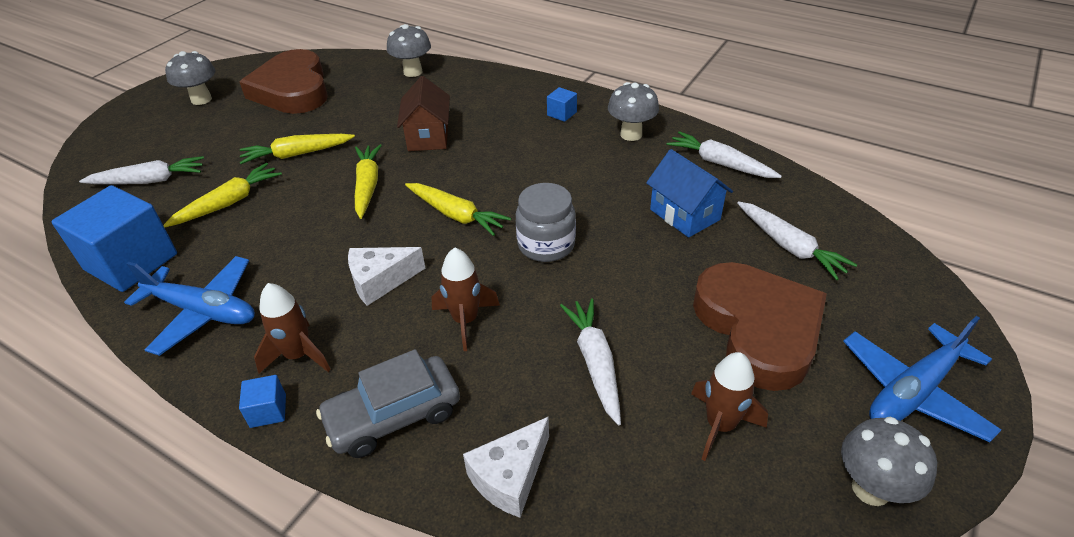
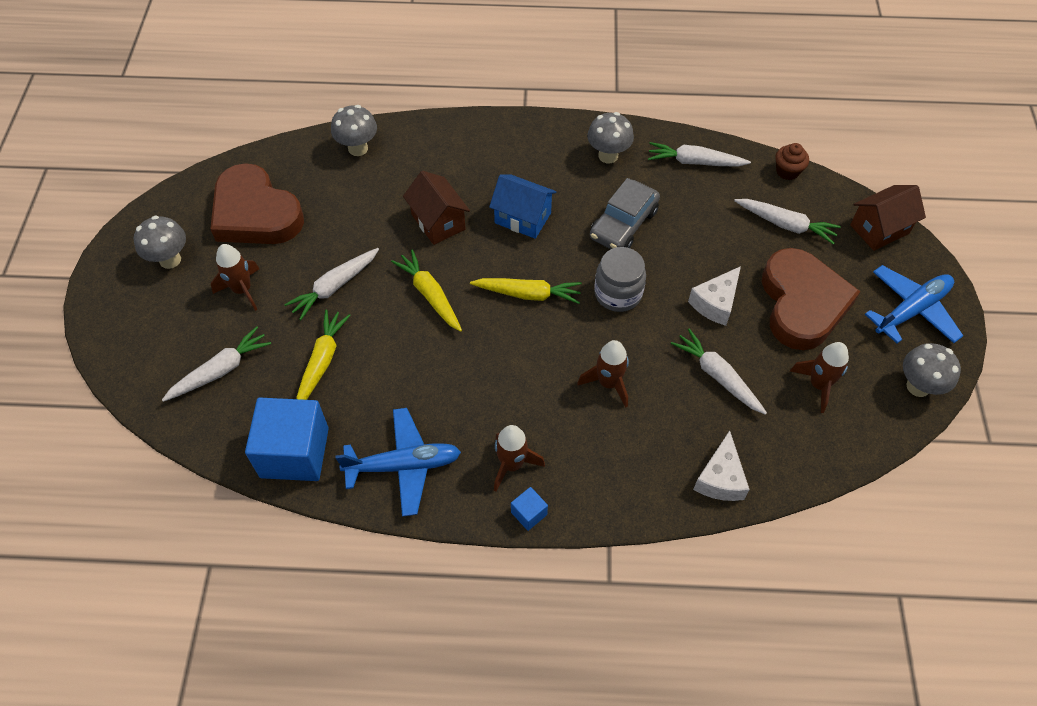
camera: 30 degrees left, 15 degrees up
(227, 134) = (242, 290): none -> brown rocket
(297, 154) = (334, 287): yellow carrot -> white carrot
(380, 281) = (519, 379): white cheese -> white cheese (715, 303)
(393, 416) = (616, 475): grey car -> grey car (623, 224)
(562, 114) = (535, 152): blue cube -> none
(684, 214) = (699, 224): blue house -> blue house (522, 218)
(758, 329) = (802, 303): brown heart -> brown heart turned 45 degrees clockwise
(825, 201) = (787, 171): none -> brown cupcake
(913, 391) = (911, 310): blue plane -> blue plane turned 150 degrees counterclockwise
(915, 289) = (879, 229): none -> brown house

